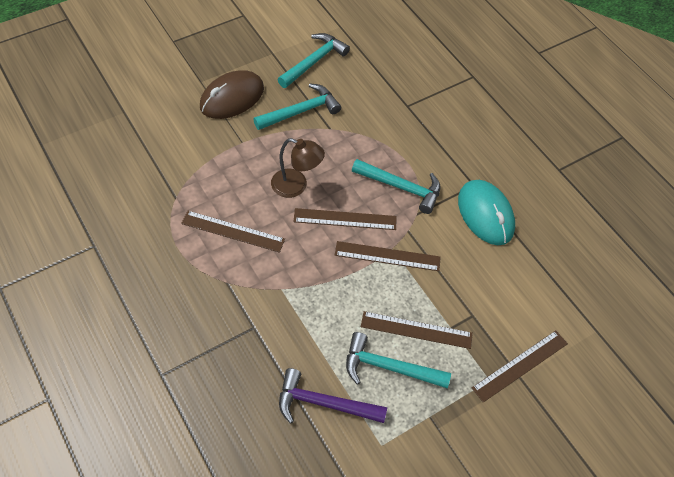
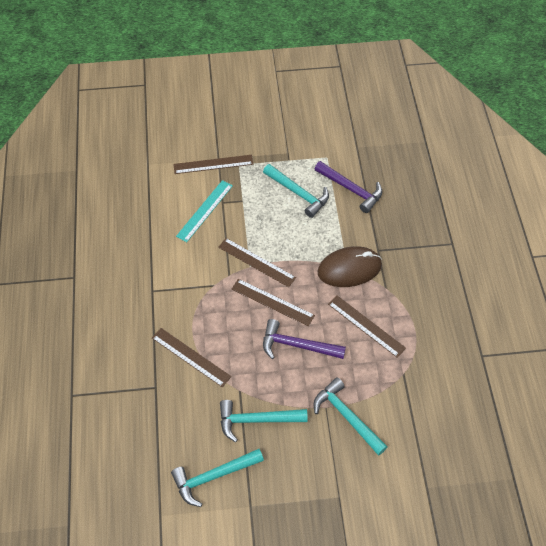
camera: 150 degrees left, 0 degrees up
(232, 98) = (315, 463): brown mouse -> brown mouse (349, 269)
(296, 186) = (297, 345): brown lamp -> purple hammer
(401, 187) = (212, 311): turquoise hammer -> turquoise hammer (347, 417)
(416, 330) = (266, 207): brown ruler -> brown ruler (191, 357)
(485, 214) = (161, 265): turquoise mouse -> none
(485, 296) = (204, 210): none -> turquoise ruler

